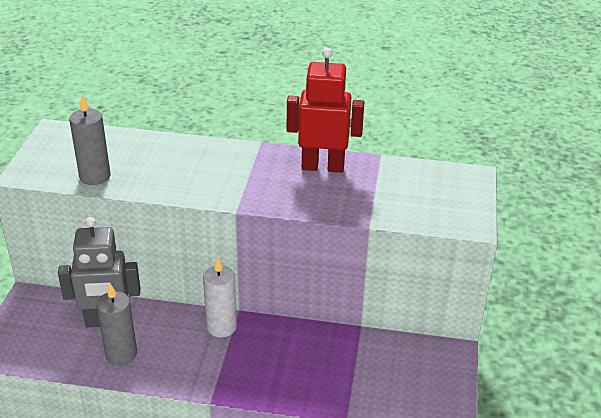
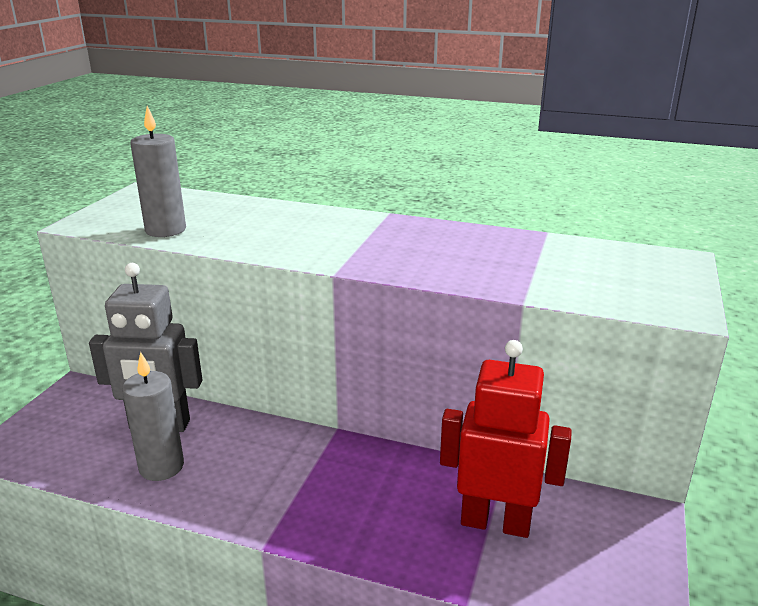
camera: 10 degrees right, 10 degrees down
(221, 327) = (308, 446): white candle -> none
(323, 166) = (465, 238): red robot -> red robot (495, 522)

